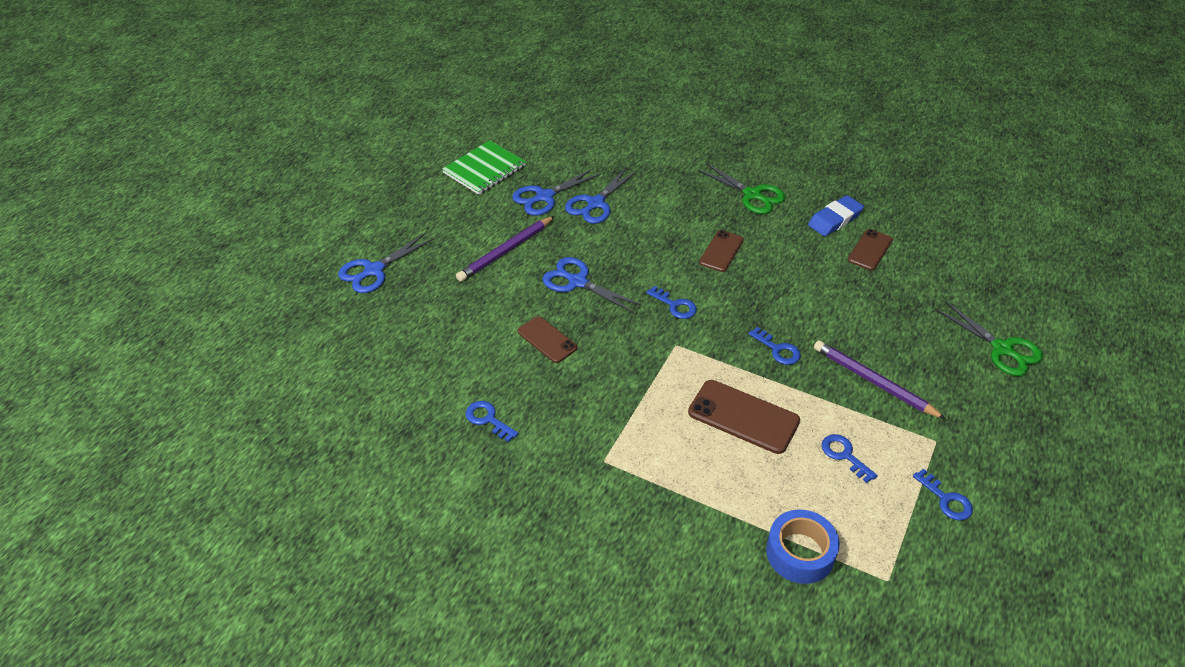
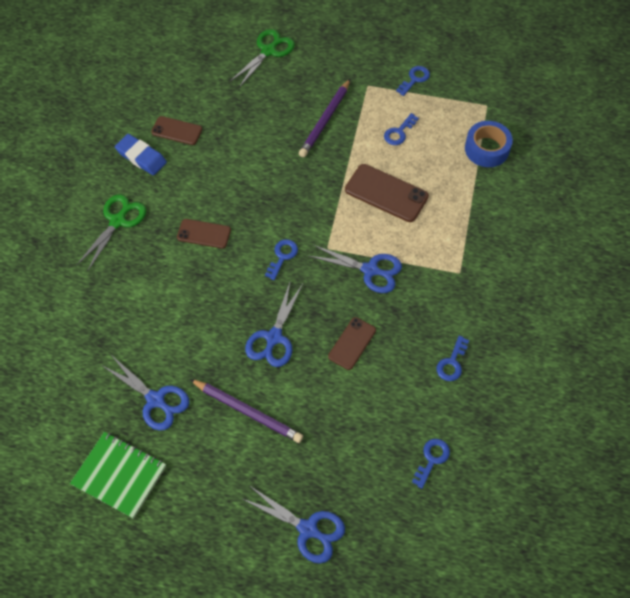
camera: 105 degrees left, 15 degrees up
(595, 203) = (157, 350): blue scissors -> blue scissors (370, 270)
(743, 417) = (386, 193): brown phone -> brown phone turned 75 degrees counterclockwise
(778, 349) = (311, 180): blue key -> blue key (432, 459)

